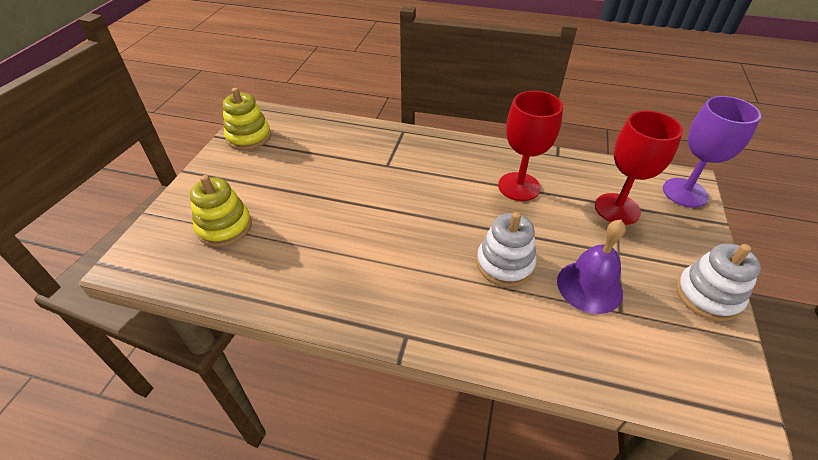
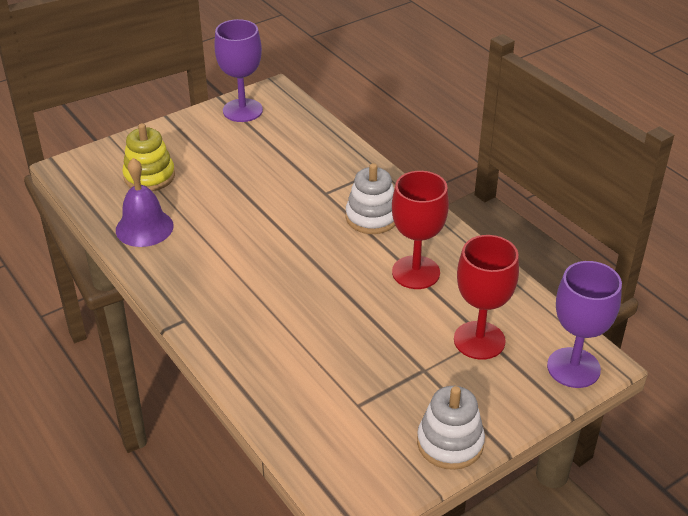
camera: 40 degrees right, 5 degrees down
(249, 137) = (242, 110): yellow stacking toy -> purple goblet
(504, 264) = (316, 320): white stacking toy -> white stacking toy (372, 217)
(589, 286) = (359, 375): purple bell -> purple bell (144, 228)

